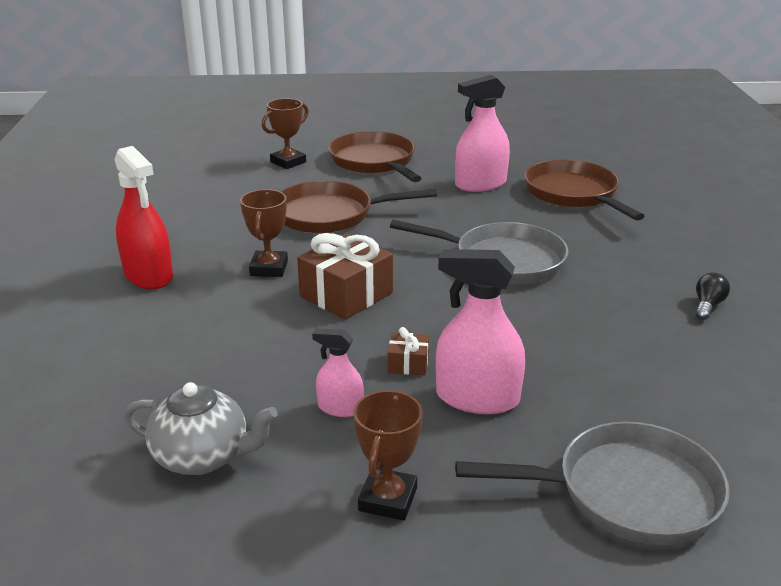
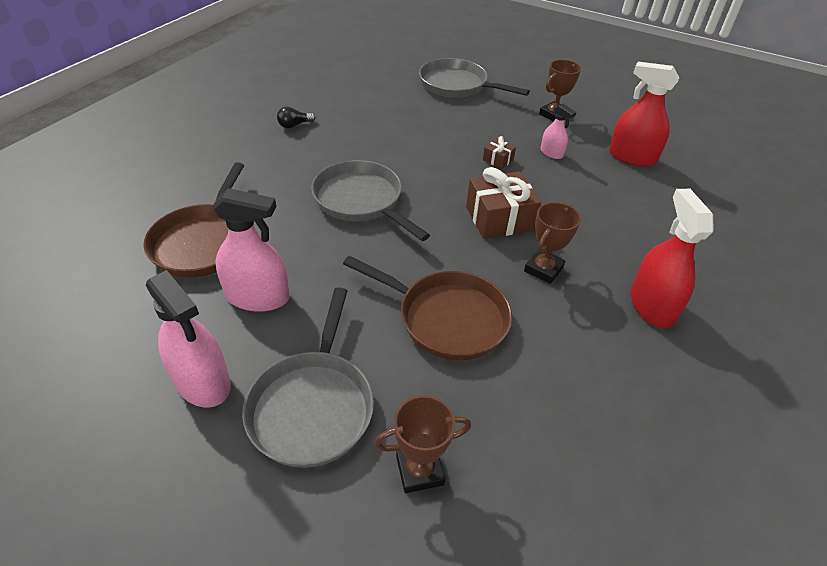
camera: 150 degrees left, 15 degrees up
(203, 457) = (632, 157): grey teapot -> red spray bottle
(375, 162) = (313, 405): brown pan -> grey pan
(477, 398) = (478, 132): pink spray bottle -> pink spray bottle (202, 382)

